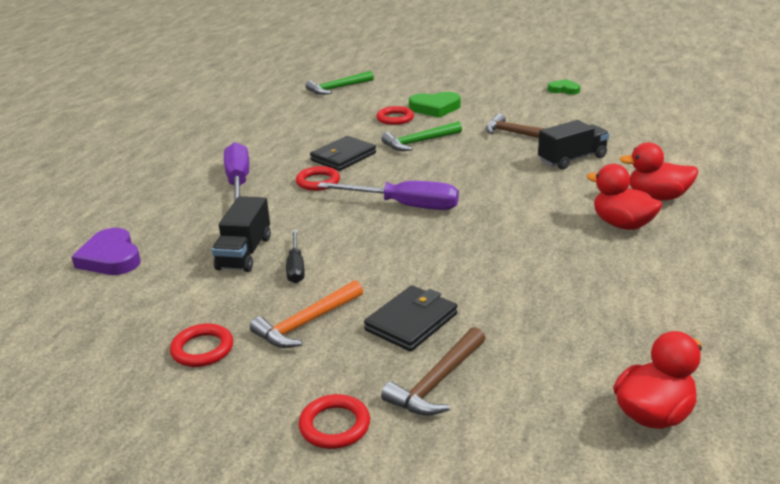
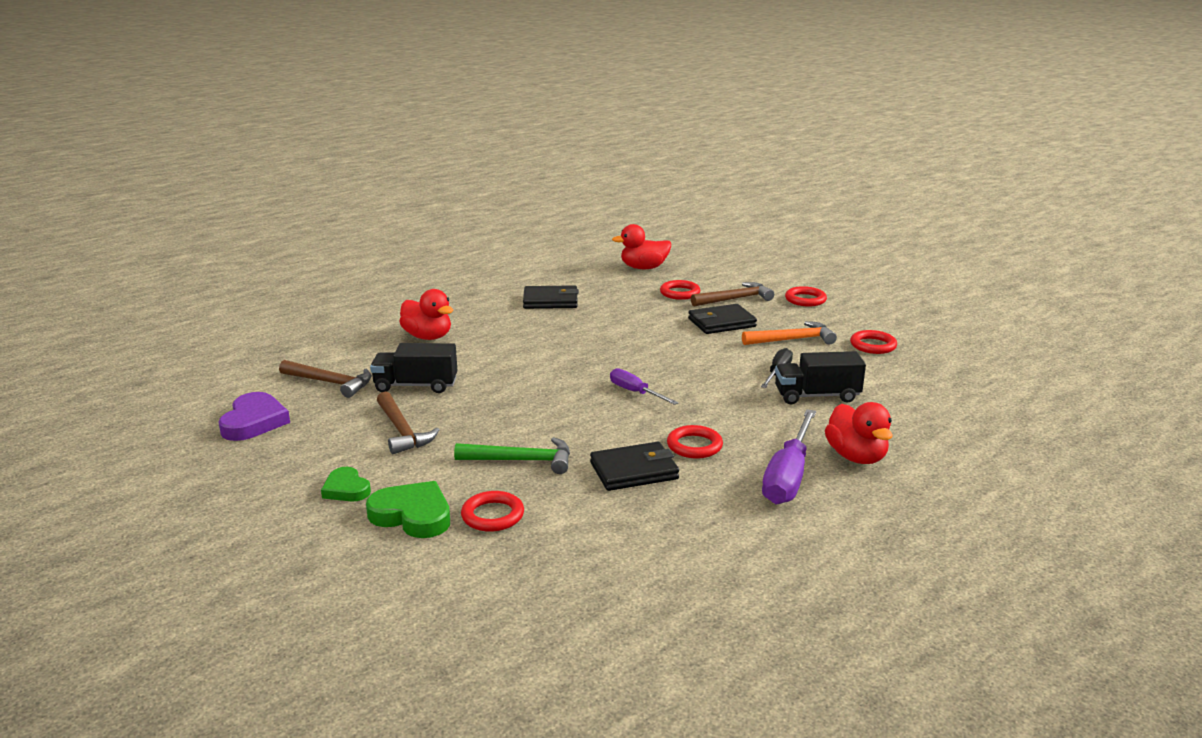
camera: 150 degrees left, 5 degrees down
(111, 258) = (951, 429): purple heart -> purple heart (254, 422)
(244, 253) = (816, 396): black truck -> black truck turned 135 degrees counterclockwise
(337, 88) = (480, 645): green hammer -> none
(405, 206) = (635, 392): purple screwdriver -> purple screwdriver, size x0.58
(523, 365) = (680, 293): none -> red ring
(564, 90) = (202, 481): green heart -> green heart (346, 489)
(622, 224) = (494, 329): red duck -> red duck (856, 457)
(630, 143) = (330, 383): none -> brown hammer
(646, 284) = (550, 301): none -> black wallet

